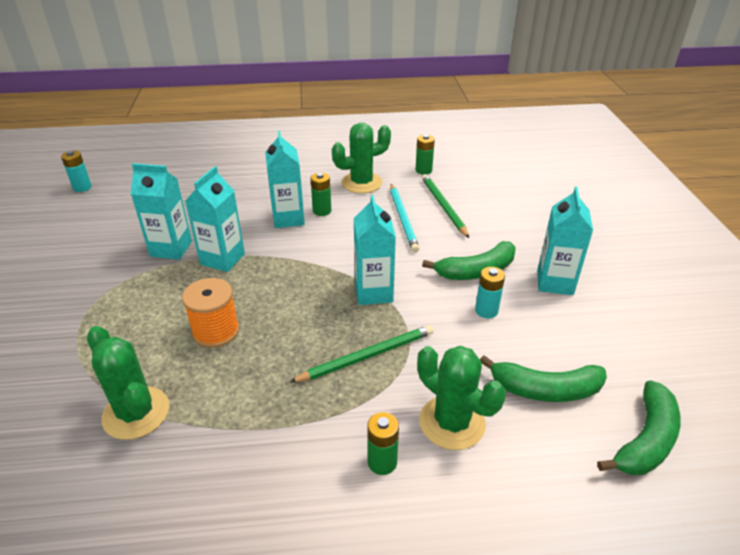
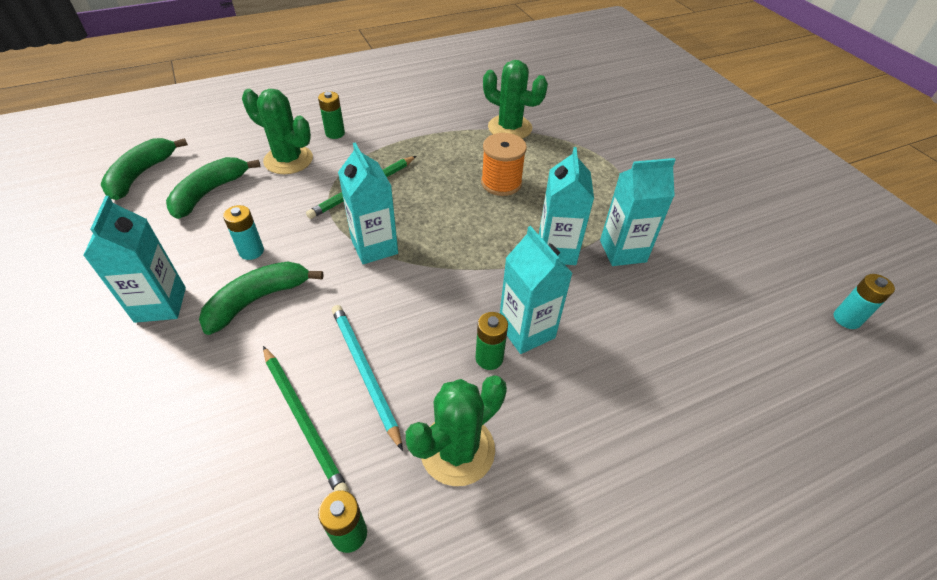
camera: 160 degrees right, 10 degrees up
(545, 389) = (209, 192): green banana -> green banana turned 45 degrees counterclockwise

